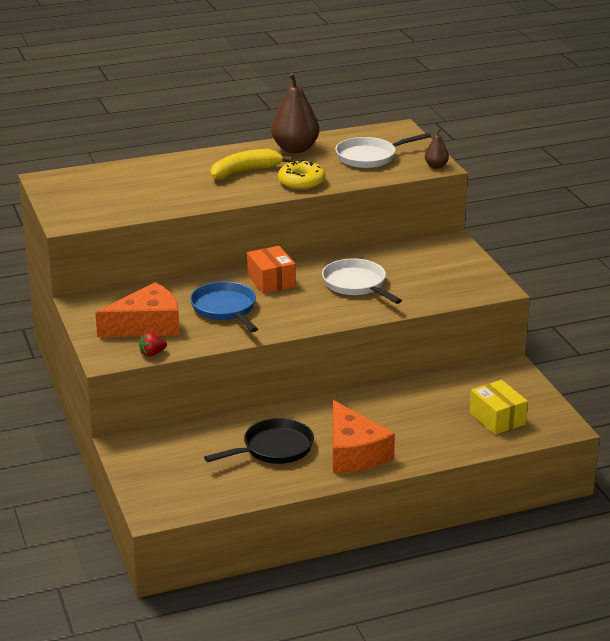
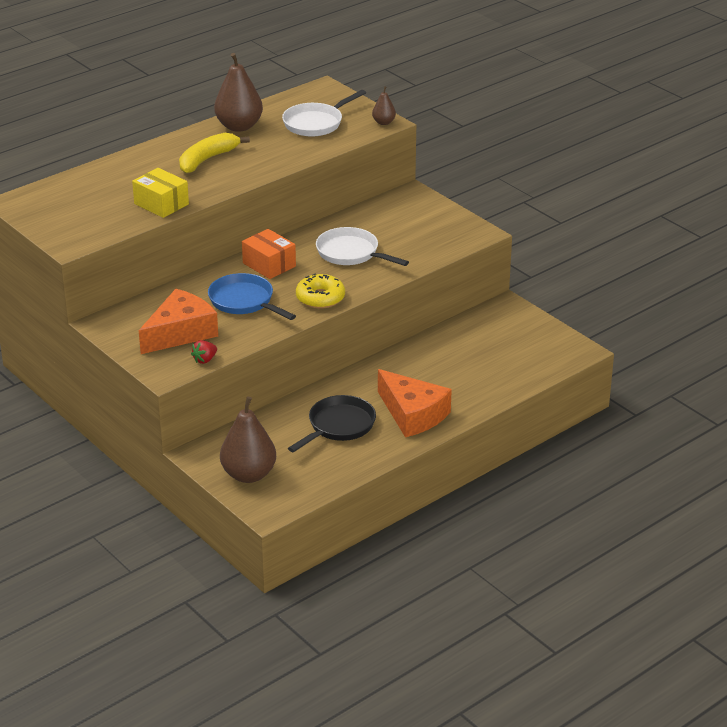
camera: 20 degrees left, 5 degrees up
(158, 475) = (249, 475): none -> brown pear
(301, 182) = (269, 161): yellow donut -> yellow donut (320, 298)
(497, 418) = (519, 355): yellow box -> yellow box (161, 204)

